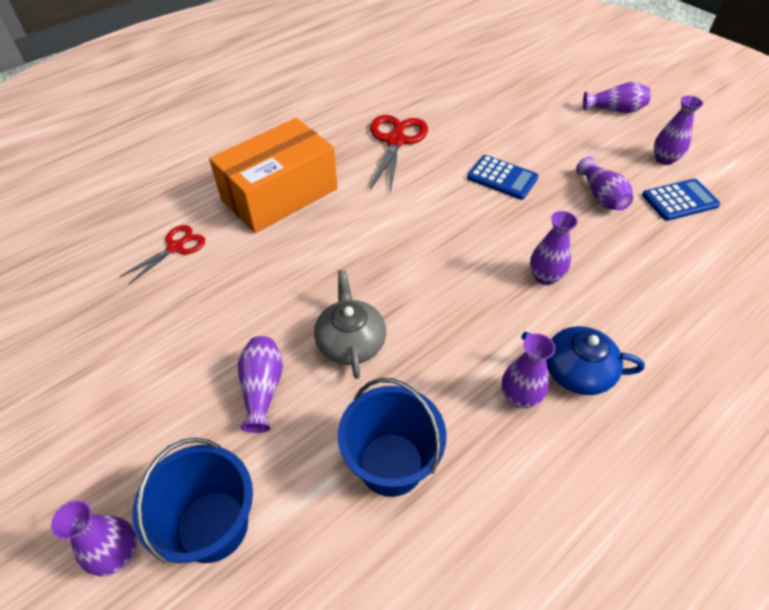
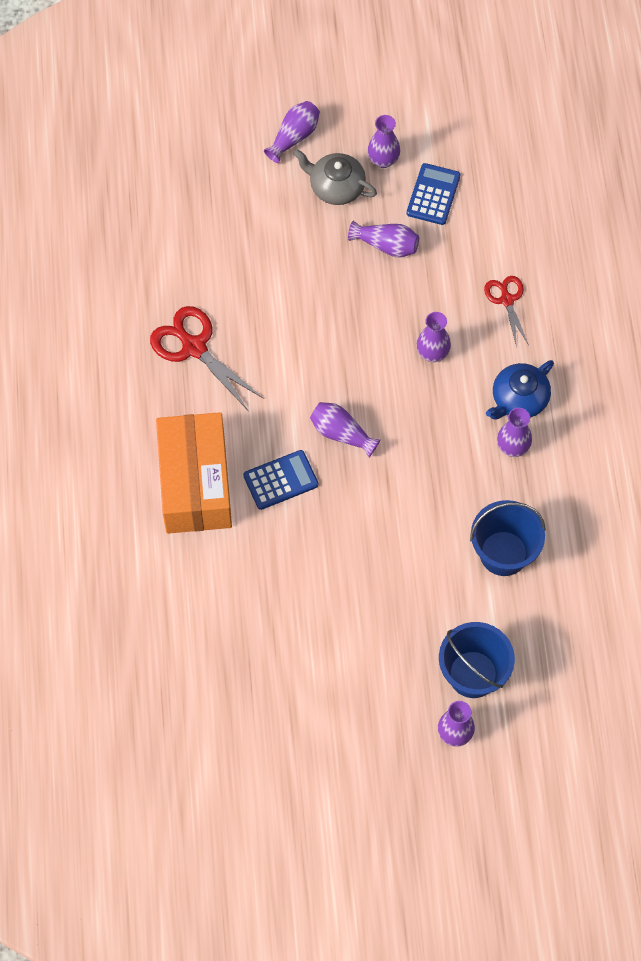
camera: 55 degrees left, 15 degrees up
(175, 247) = (202, 595): red scissors -> red scissors (507, 300)
(262, 389) = (393, 598): purple vase -> purple vase (341, 433)
(350, 341) = (394, 521): grey teapot -> grey teapot (336, 187)
(502, 178) = (309, 299): blue calculator -> blue calculator (280, 480)

